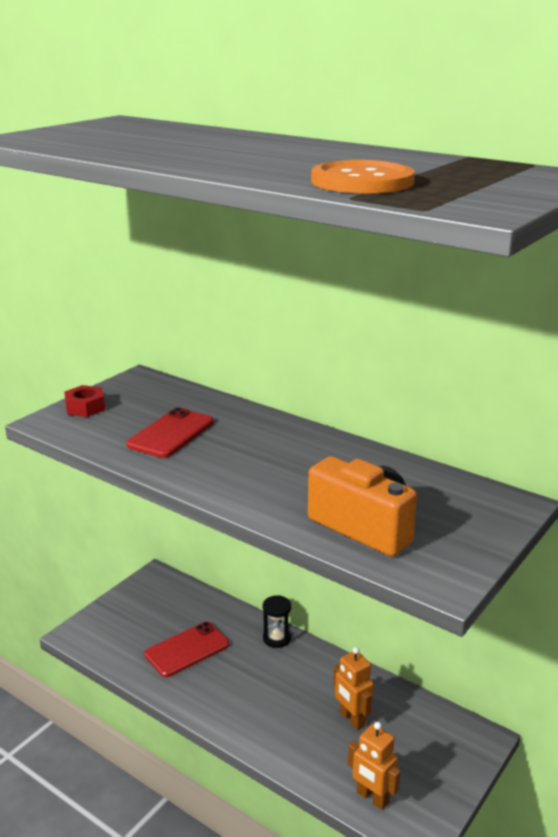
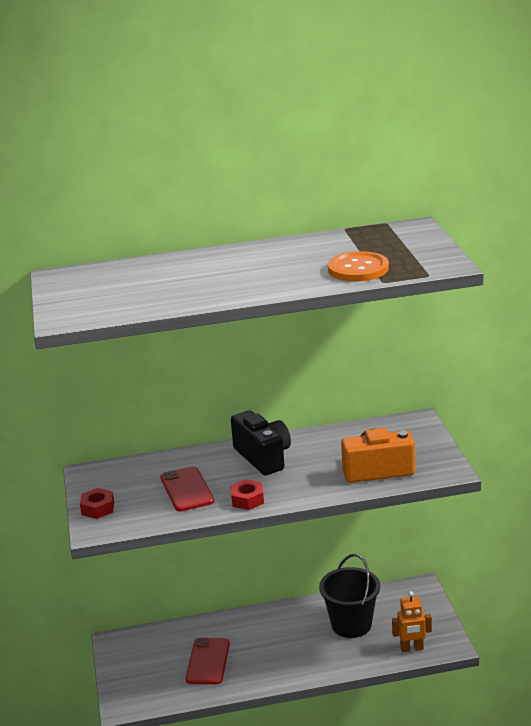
camera: 45 degrees left, 0 degrees up
(194, 473) = (247, 500): none -> red nut
(276, 638) = (249, 618): black hourglass -> none
(286, 446) = (263, 457): none -> black camera
(352, 719) = (351, 625): orange robot -> black bucket

